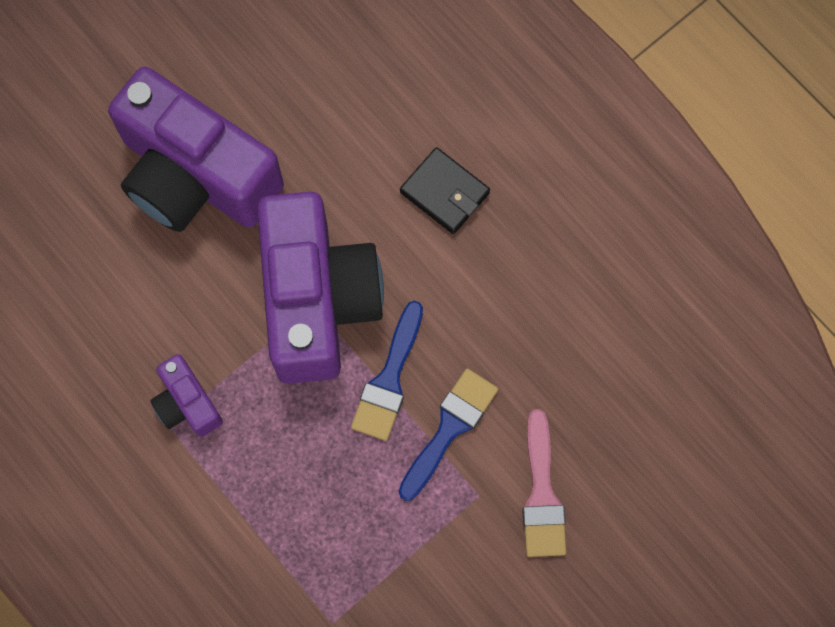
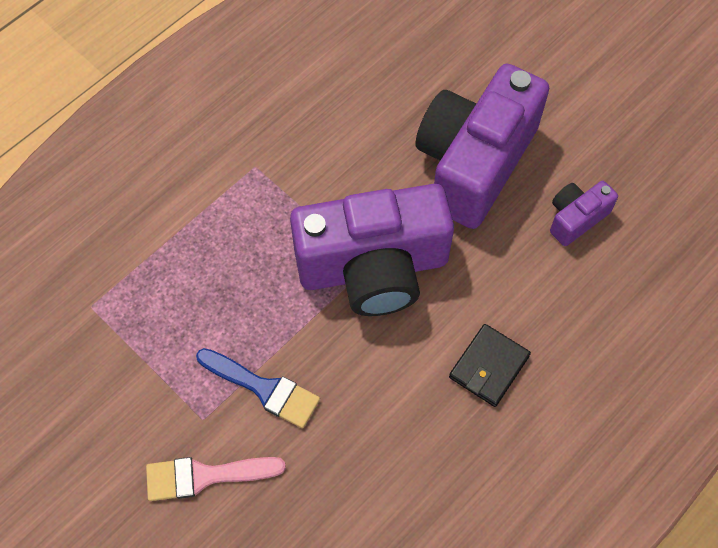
camera: 85 degrees right, 10 degrees down
(187, 403) = (274, 178): purple camera -> purple camera (576, 218)
(389, 379) = (306, 333): blue brush -> none

